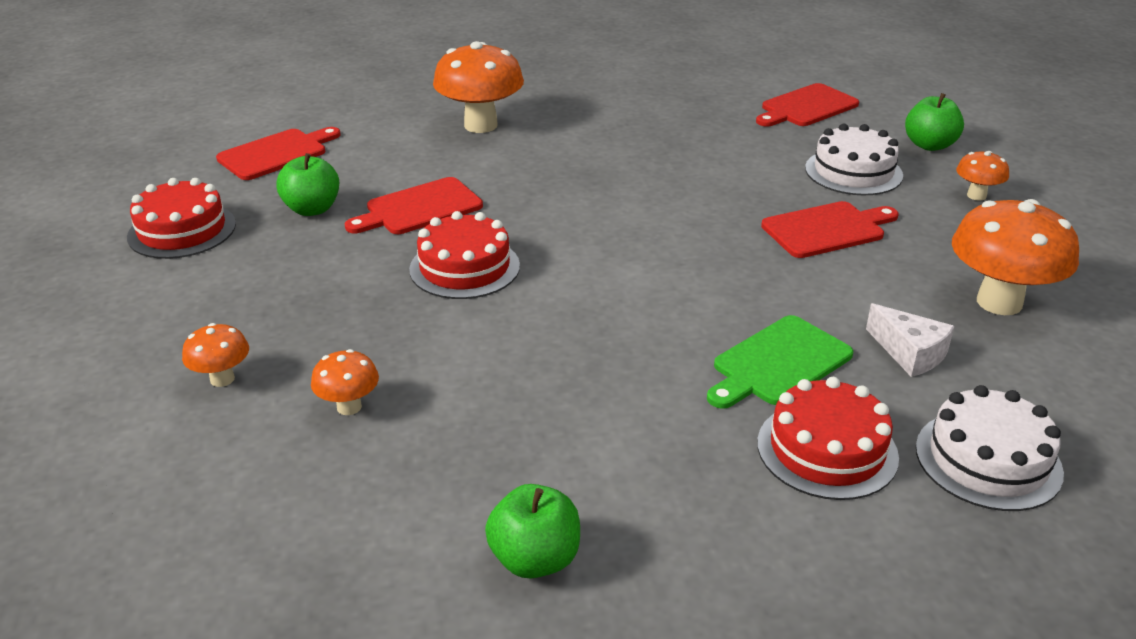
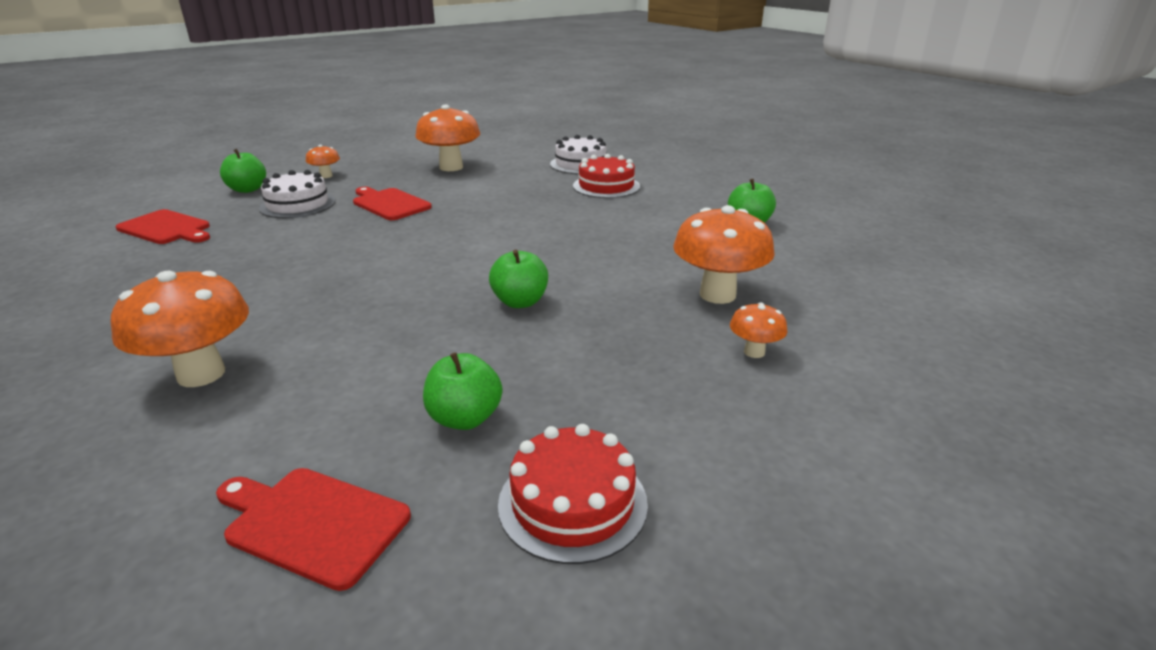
camera: 115 degrees left, 5 degrees down
(349, 407) = (717, 295): orange mushroom -> orange mushroom, size x2.00
(419, 208) = (429, 352): red cutting board -> none
(464, 267) = (520, 302): red cake -> green apple
(778, 363) = (548, 200): green cutting board -> none
(909, 353) = (513, 179): white cheese -> none

